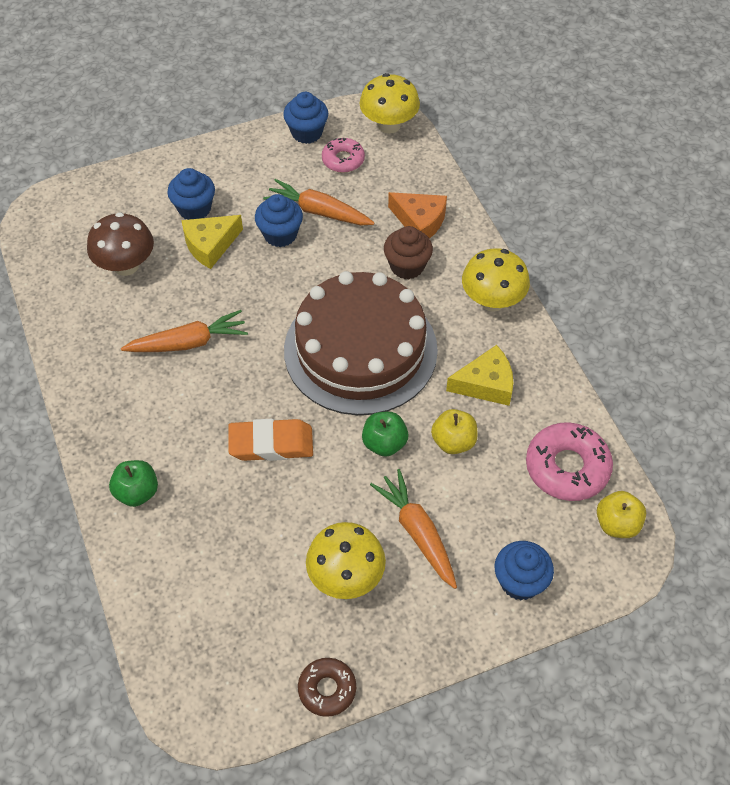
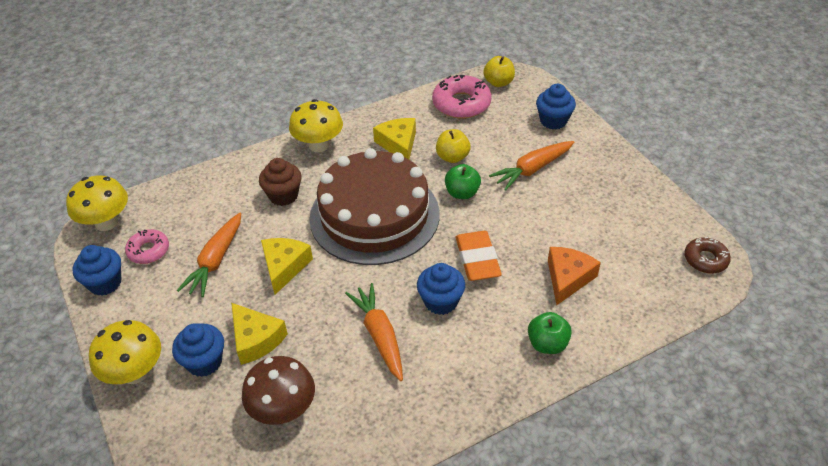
camera: 95 degrees left, 10 degrees down
(280, 234) = (244, 285): blue cupcake -> blue cupcake (441, 301)
(298, 267) = (284, 267): none -> yellow cheese
(327, 689) = (665, 203): brown donut -> brown donut (705, 259)
(346, 577) = (579, 202): yellow mushroom -> yellow mushroom (135, 372)
(420, 221) = (232, 192): orange cheese -> orange cheese (568, 278)

